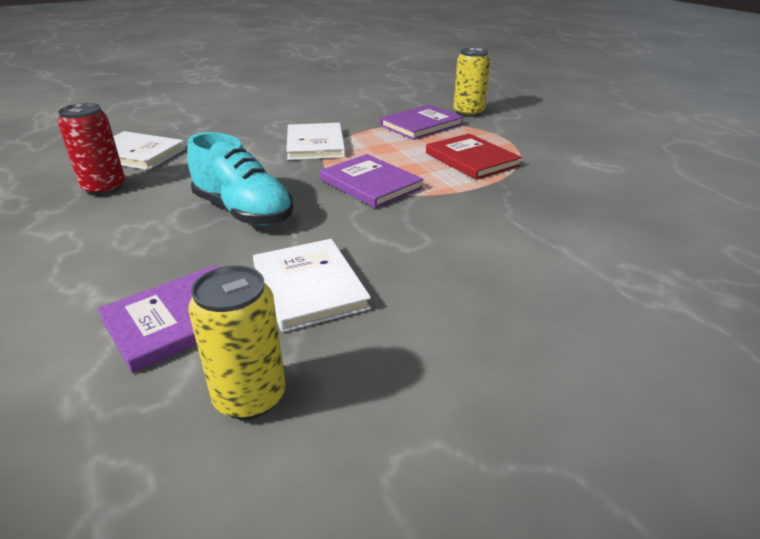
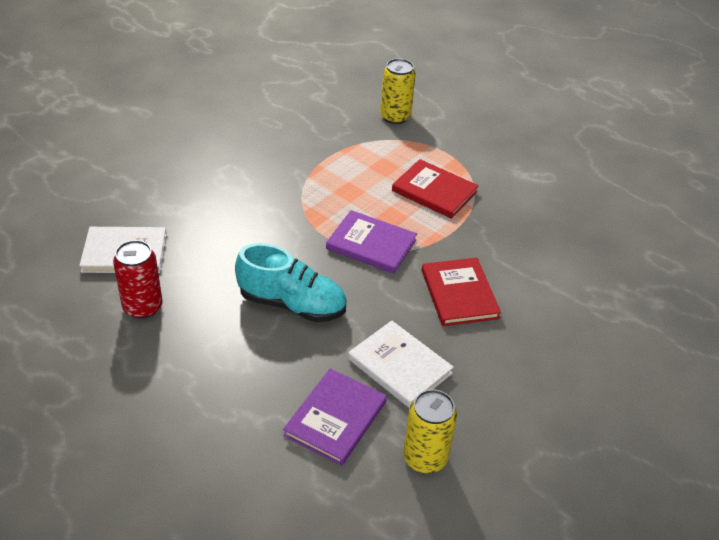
camera: 25 degrees left, 10 degrees up
(315, 144) = (286, 199): white book -> none
(421, 125) = (363, 147): purple book -> none
(439, 238) = (459, 294): none -> red book

